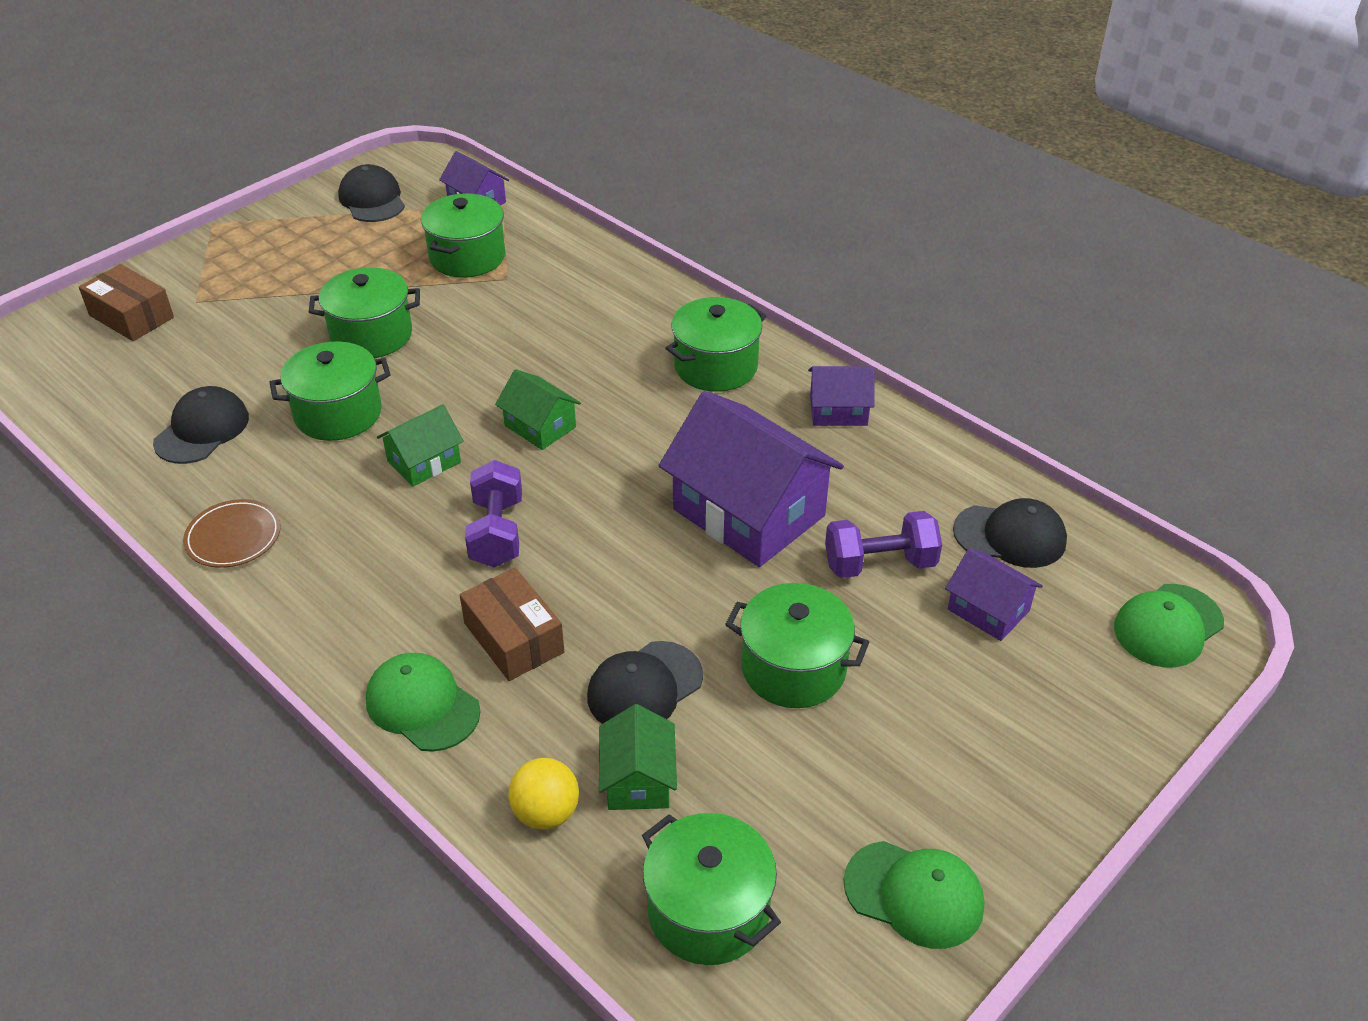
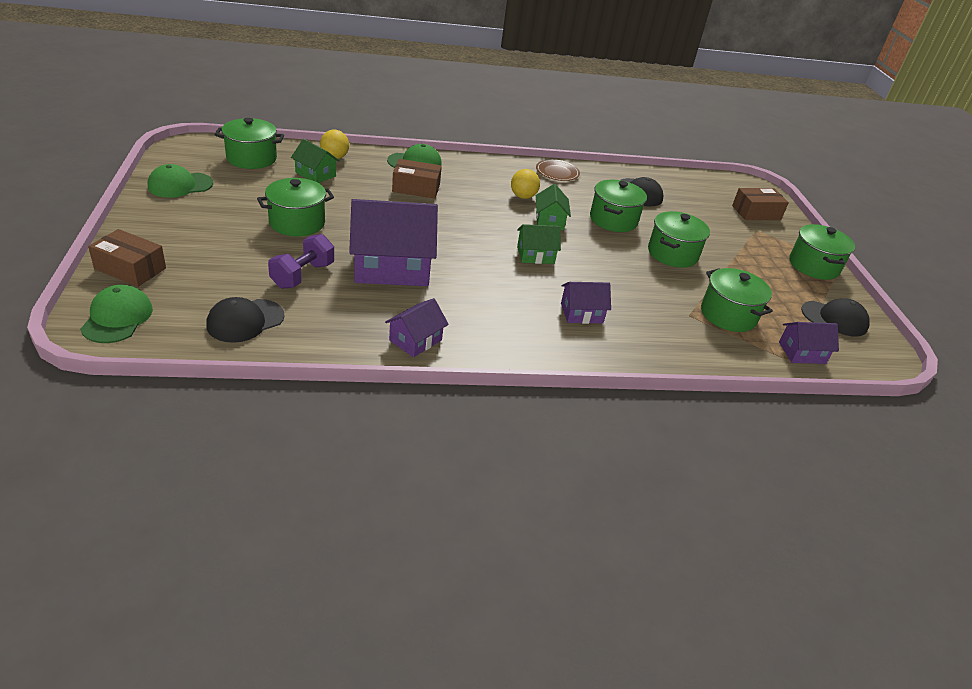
camera: 125 degrees right, 5 degrees down
(381, 522) = (523, 196): none -> yellow ball
(497, 532) = (478, 212): purple dumbbell -> none
(644, 687) = (348, 195): black cap -> none
(715, 366) = (512, 328): green pot -> green pot (813, 266)
(988, 610) = (227, 281): purple house -> purple house (581, 313)
(1112, 709) = (130, 268): none -> brown box

